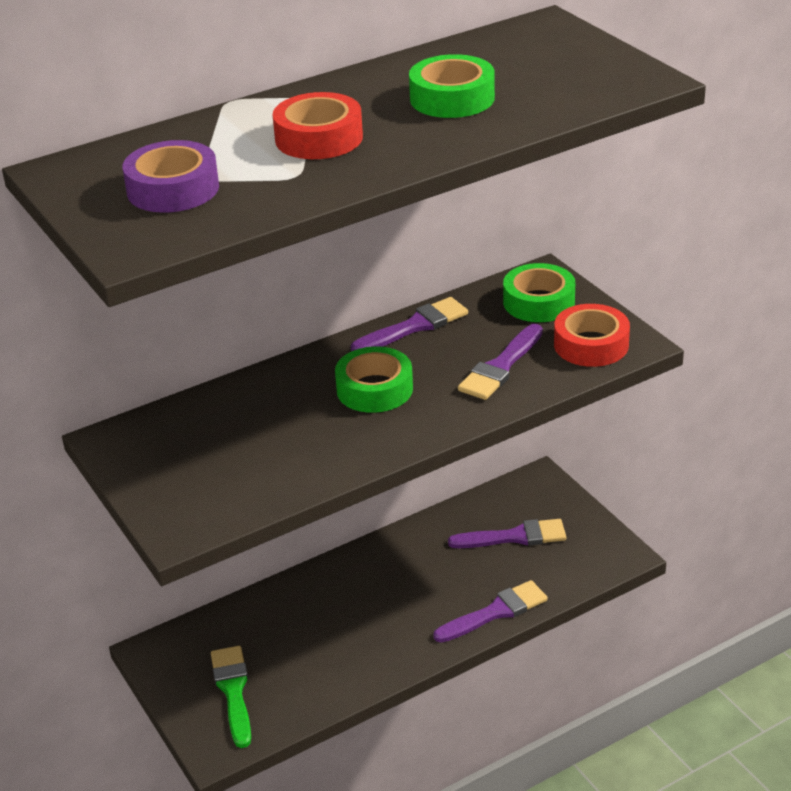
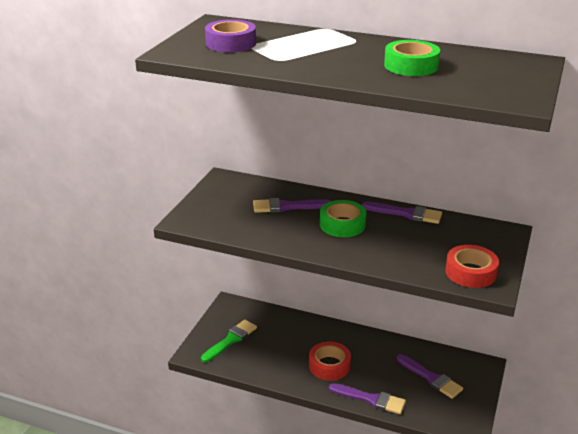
camera: 50 degrees right, 5 degrees down
(319, 138) = (321, 53): red tape -> red tape (329, 365)
(501, 367) = (410, 252): purple brush -> purple brush (287, 207)
(539, 302) = (482, 240): green tape -> none

